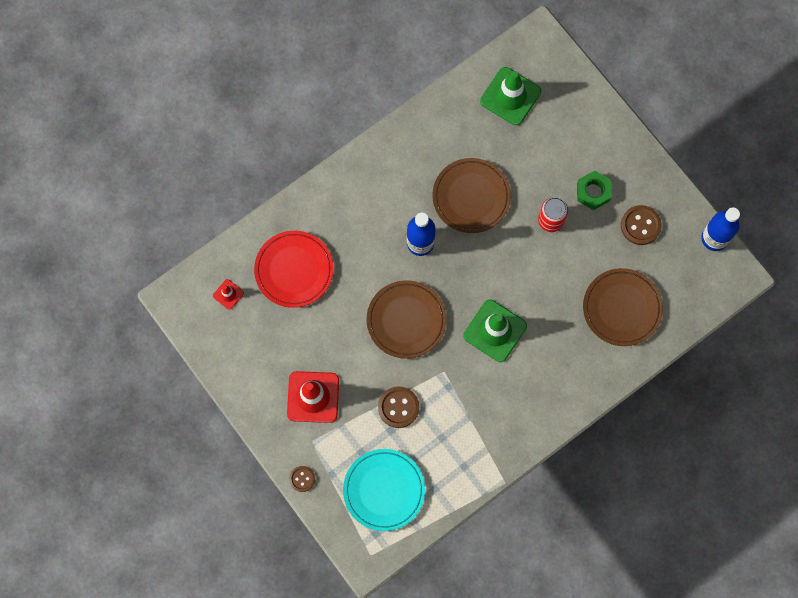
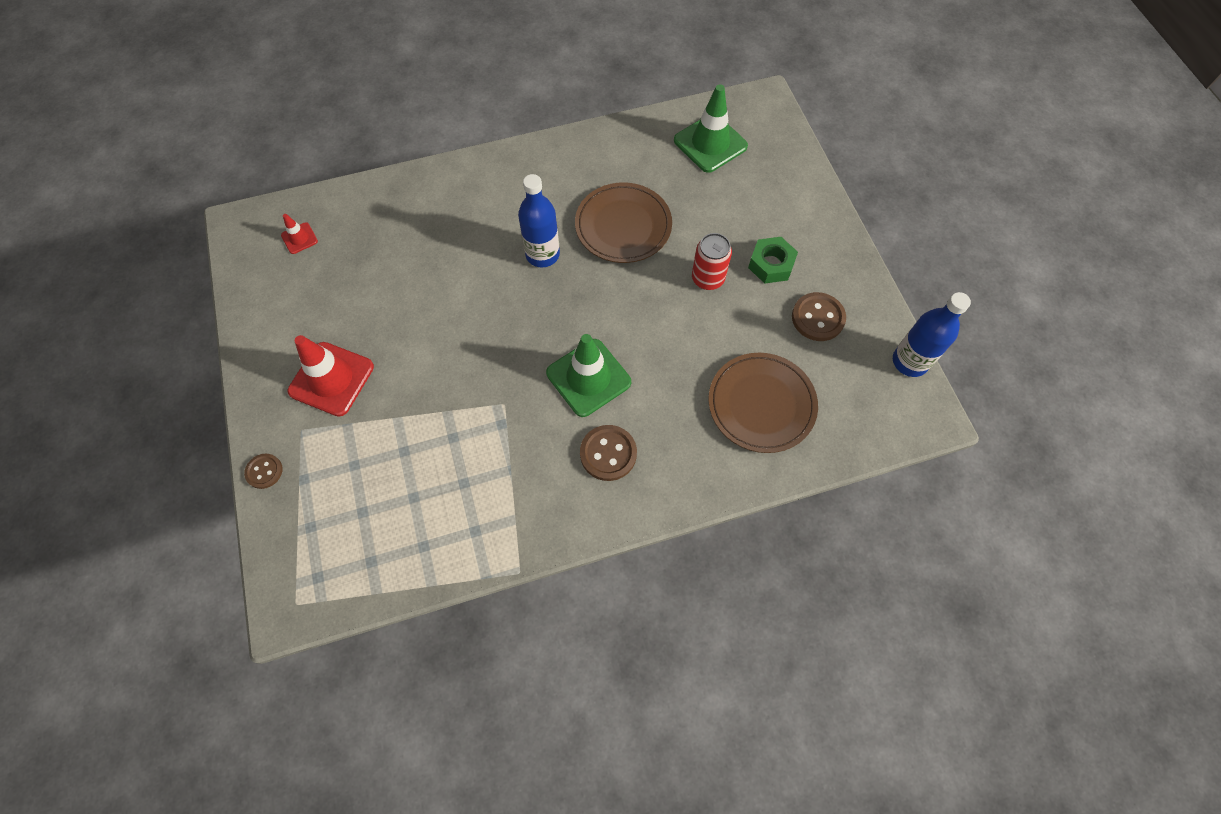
camera: 20 degrees right, 10 degrees down
(294, 270) = (385, 237): red plate -> none
(384, 490) = (357, 523): turquoise plate -> none
(398, 407) = (427, 427): brown button -> brown button (608, 453)
(406, 320) = (486, 330): brown plate -> none

